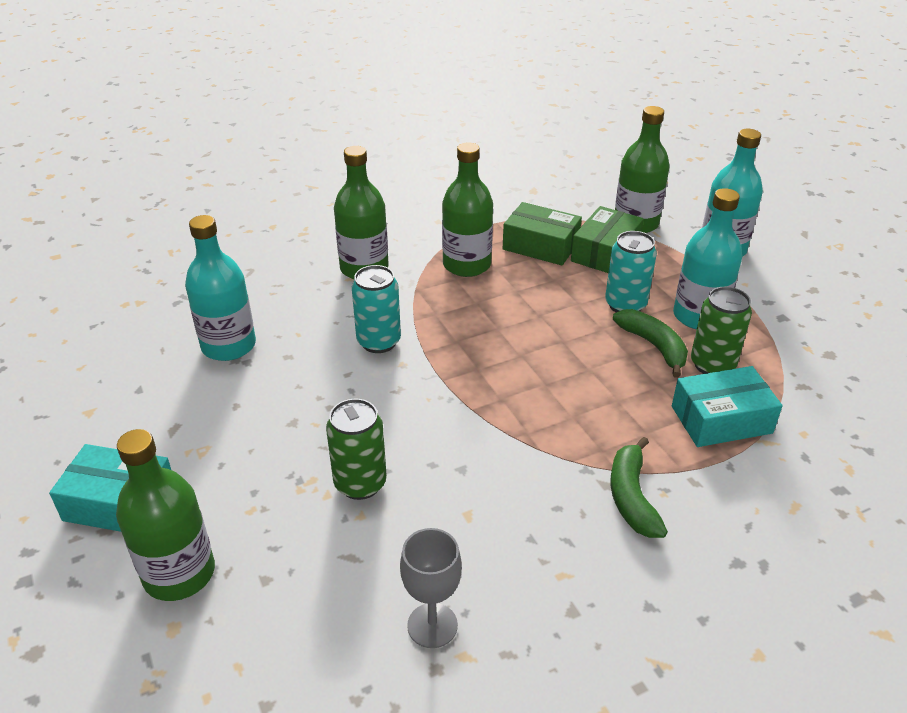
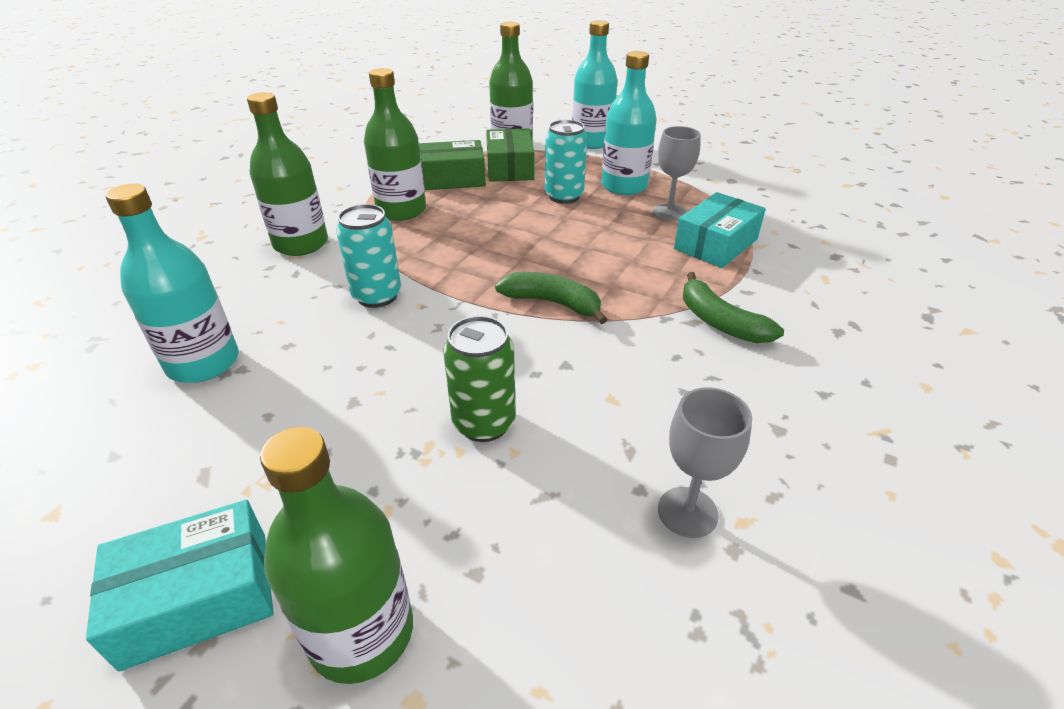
camera: 35 degrees left, 0 degrees up
(653, 346) = (615, 215): green banana -> green banana (553, 303)
(712, 365) = (669, 212): green can -> grey goblet

